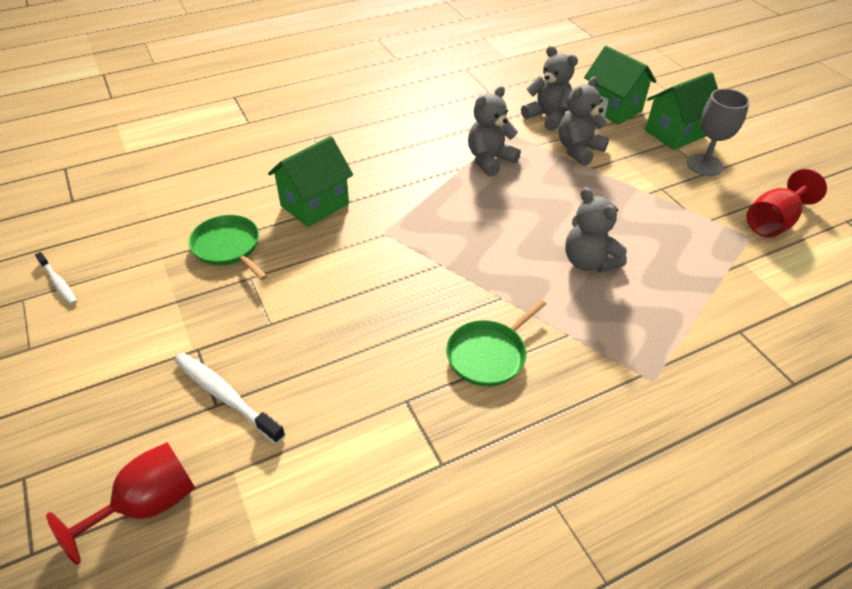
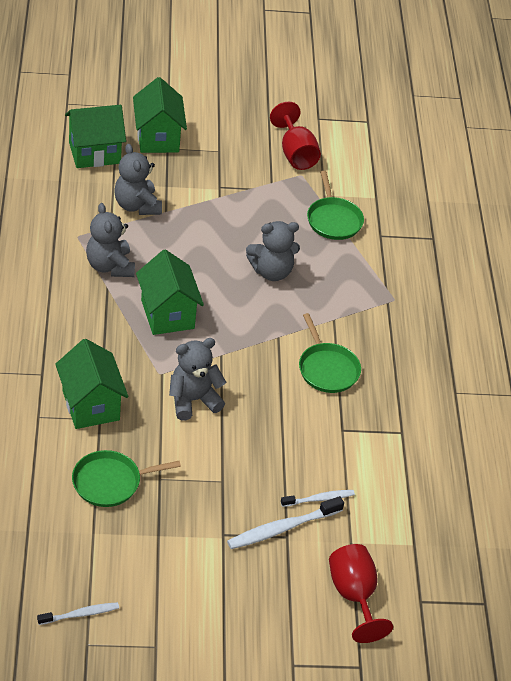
camera: 70 degrees left, 0 degrees up
(286, 415) = (319, 499): none -> white toothbrush
(463, 212) = (167, 314): none -> green house
(548, 117) = (75, 199): grey teddy bear -> grey teddy bear (193, 400)
(704, 165) = (209, 147): grey goblet -> none
(716, 283) = (333, 220): none -> green pan

